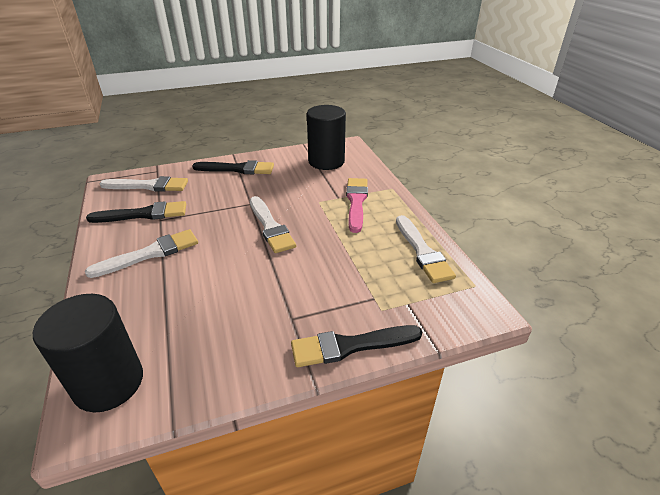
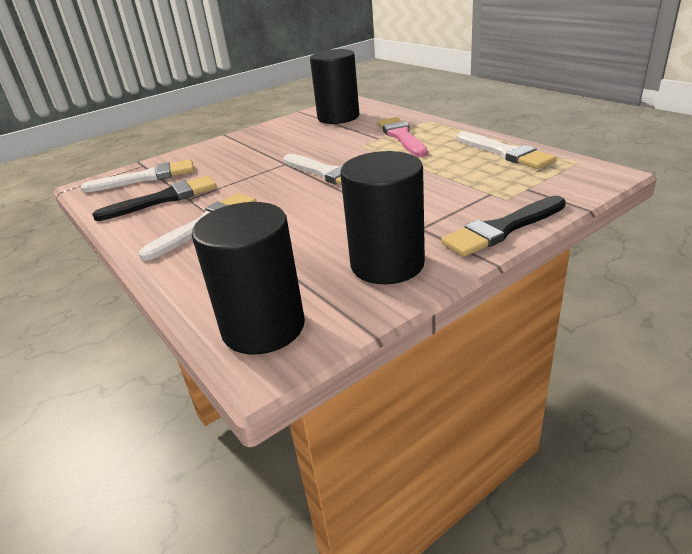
camera: 15 degrees left, 5 degrees down
(237, 169) = (242, 143): black brush -> none
(237, 351) = (387, 264): none -> black cylinder

